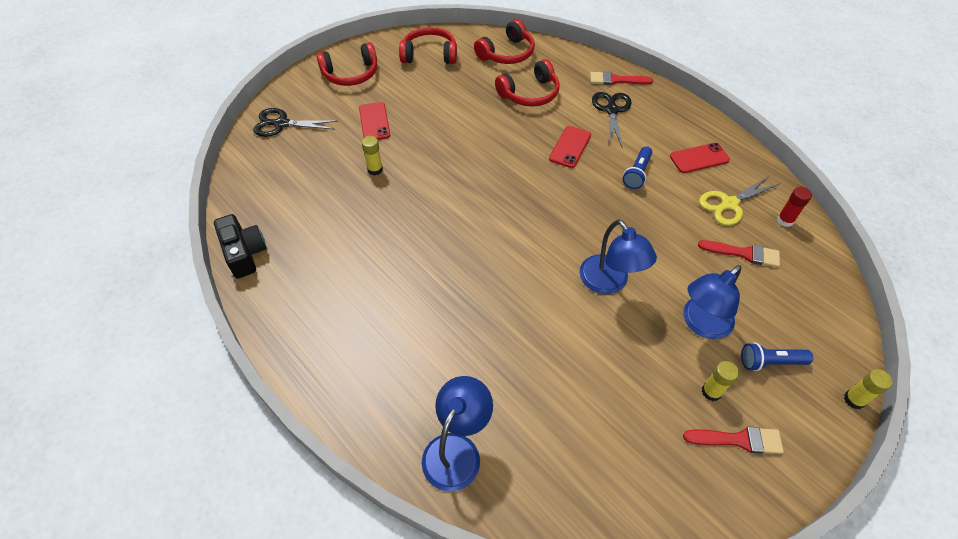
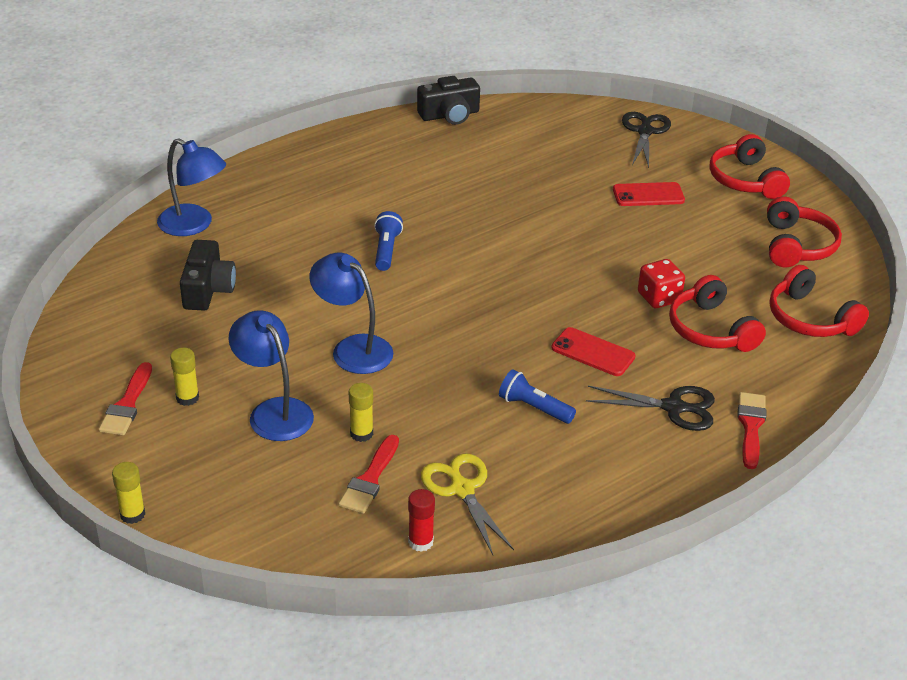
camera: 95 degrees right, 15 degrees down
(375, 169) = (561, 193): yellow glue stick -> yellow glue stick (361, 434)
(501, 116) = (659, 298): none -> red dice
(560, 410) = (208, 289): none -> black camera
(609, 283) = (353, 348): blue lamp -> blue lamp turned 60 degrees clockwise
(699, 158) = (560, 481): red phone -> none
(770, 362) = (205, 456): blue flashlight -> blue flashlight (386, 250)

